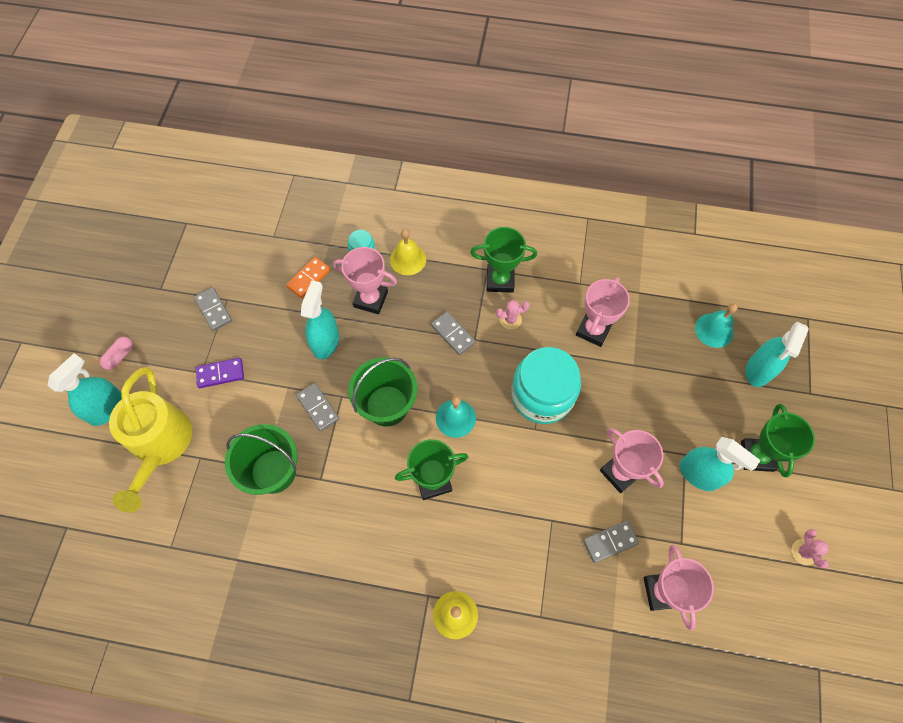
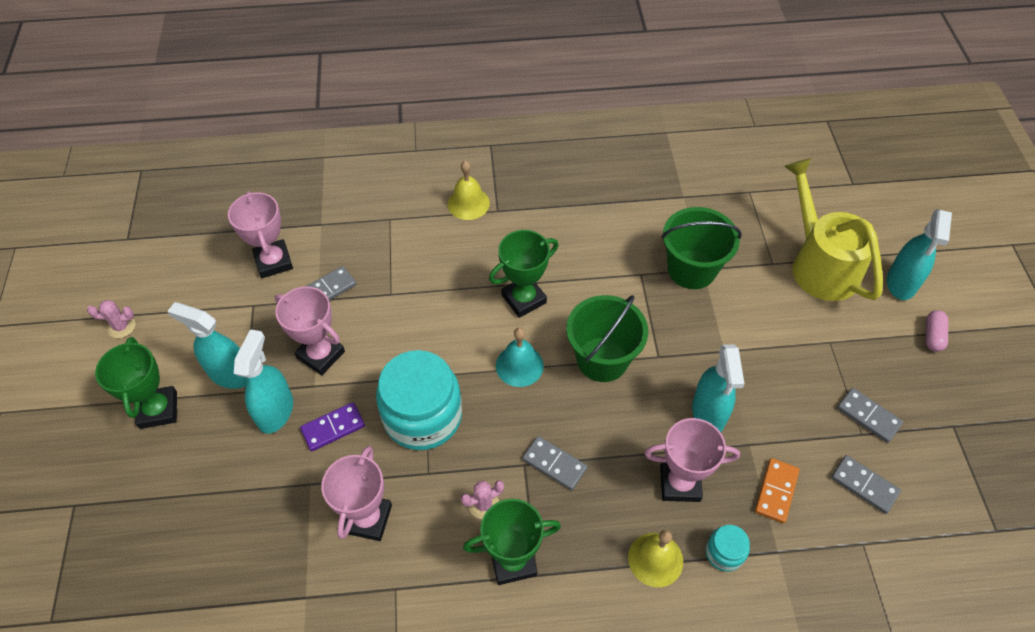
camera: 165 degrees right, 10 degrees down
(220, 374) = (808, 346): purple domino -> purple domino (333, 428)
(318, 407) = (678, 338): grey domino -> grey domino (864, 485)
(714, 330) = (196, 564): turquoise bell -> none
(758, 370) = (140, 519): turquoise spray bottle -> turquoise spray bottle (276, 411)
(804, 552) = (121, 327): pink cactus -> pink cactus turned 75 degrees counterclockwise

